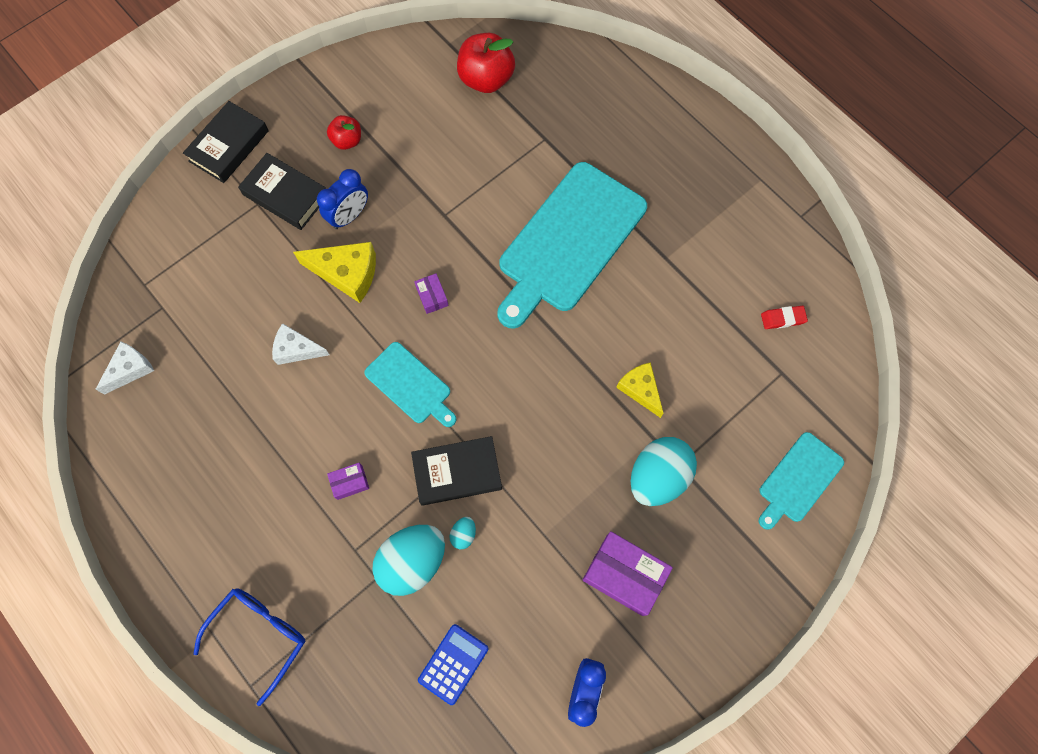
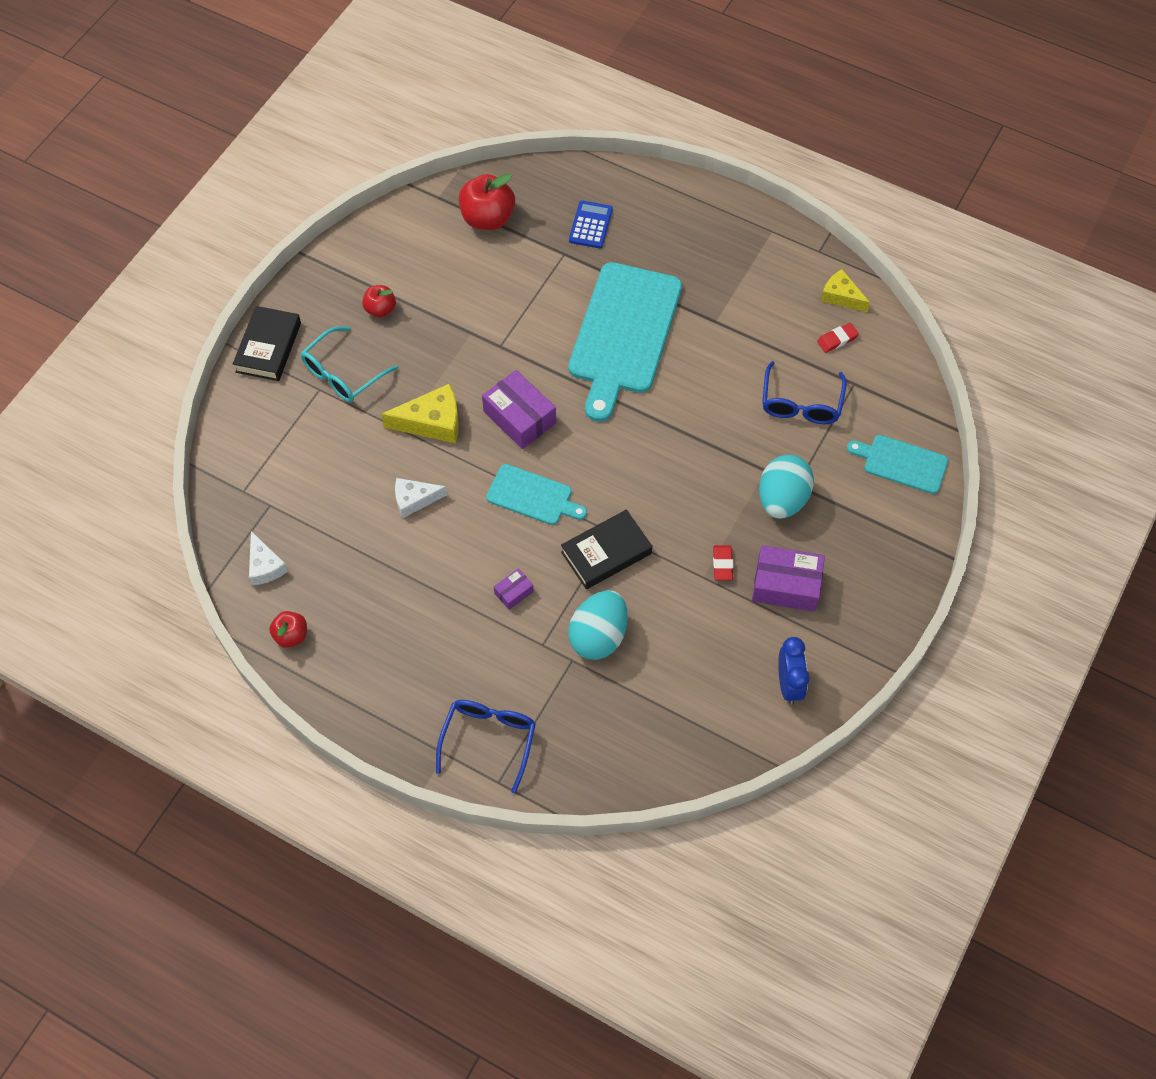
camera: 20 degrees left, 10 degrees down
(123, 451) = (291, 635): none -> red apple
(130, 369) = (265, 566): white cheese -> white cheese turned 135 degrees clockwise
(286, 195) = (343, 373): black book -> turquoise glasses
(349, 216) = (412, 373): blue clock -> none
(432, 296) = (519, 417): purple box -> purple box, size x2.00
(453, 664) = (669, 703): blue calculator -> blue calculator (590, 225)
(463, 534) = (633, 600): turquoise egg -> none
(568, 527) = (722, 564): none -> red eraser
(640, 389) = (738, 435): yellow cheese -> yellow cheese (841, 296)
(718, 376) = (801, 403): none -> blue glasses
(798, 480) = (901, 463): turquoise cutting board -> turquoise cutting board turned 90 degrees clockwise

